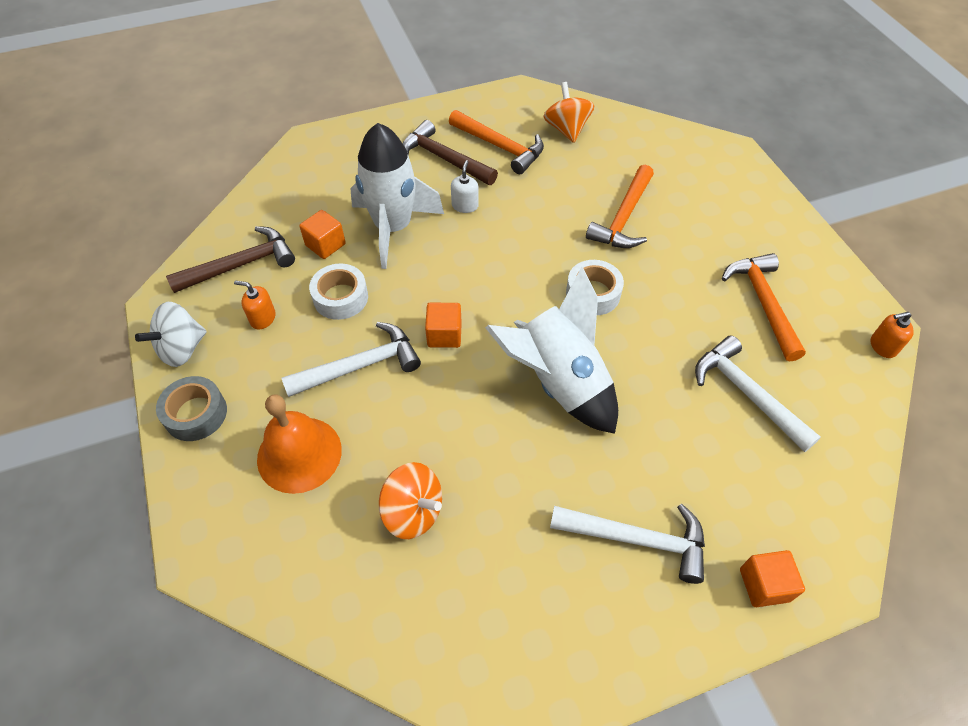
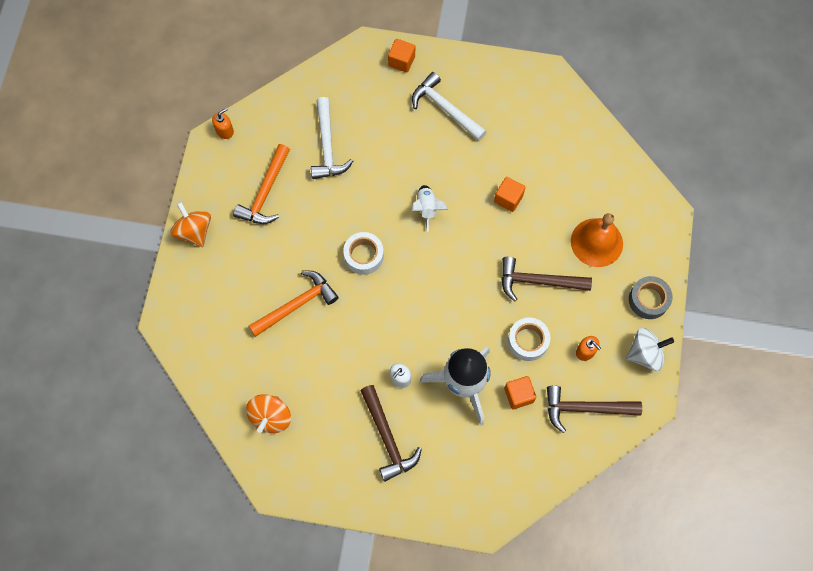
camera: 150 degrees left, 15 degrees up
(360, 366) = (538, 281): white hammer -> brown hammer
(413, 512) = (549, 179): orange spinning top -> orange spinning top (194, 231)
(444, 335) = (475, 276): orange cube -> orange cube (508, 199)
(500, 147) = (336, 426): orange hammer -> none
(558, 382) = (427, 208): white rocket -> white rocket, size x0.48
(883, 346) = (225, 131): orange soap dispenser -> orange soap dispenser turned 60 degrees counterclockwise

